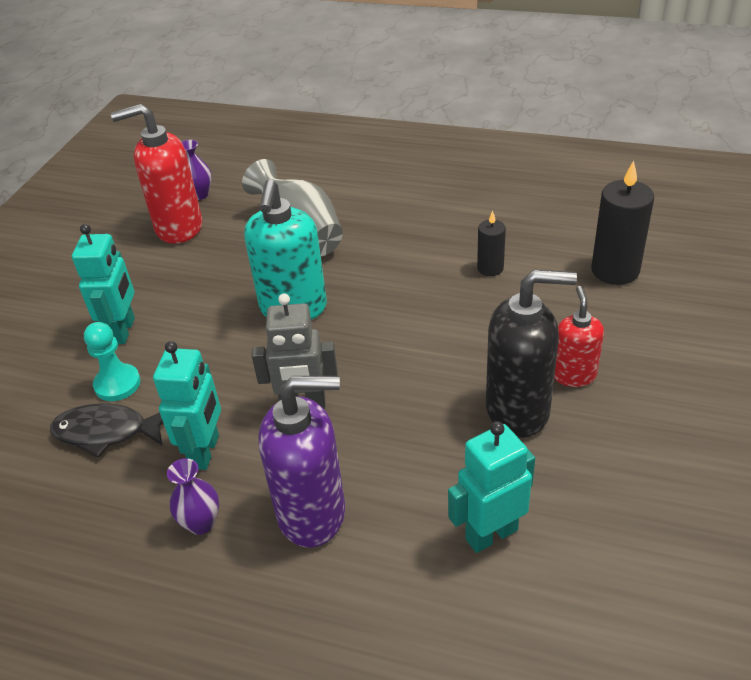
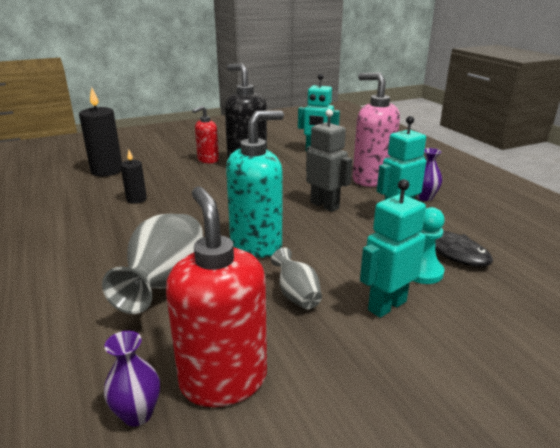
camera: 135 degrees left, 15 degrees down
(178, 228) = (223, 380): red soap dispenser -> red soap dispenser turned 150 degrees counterclockwise
(199, 293) = (296, 295): none -> grey vase
(312, 513) = (371, 179): purple soap dispenser -> pink soap dispenser

